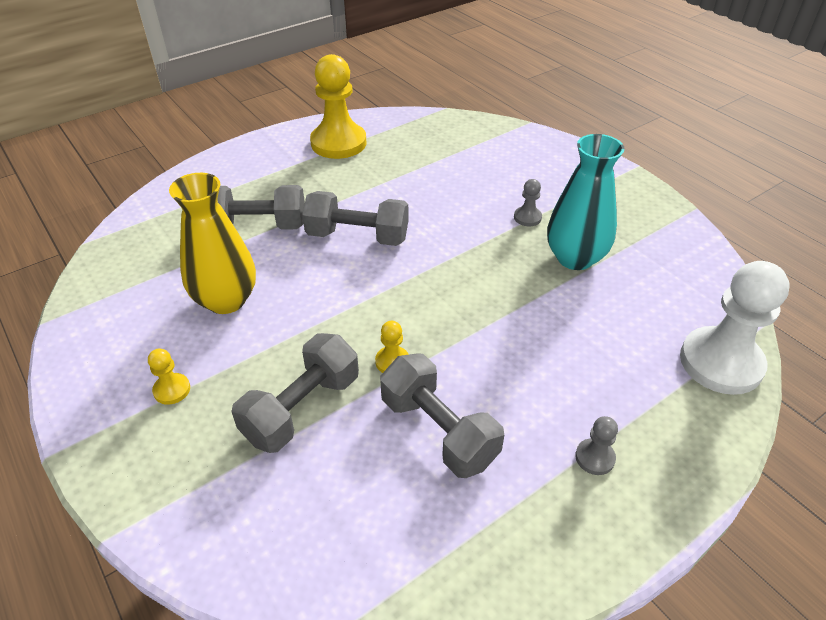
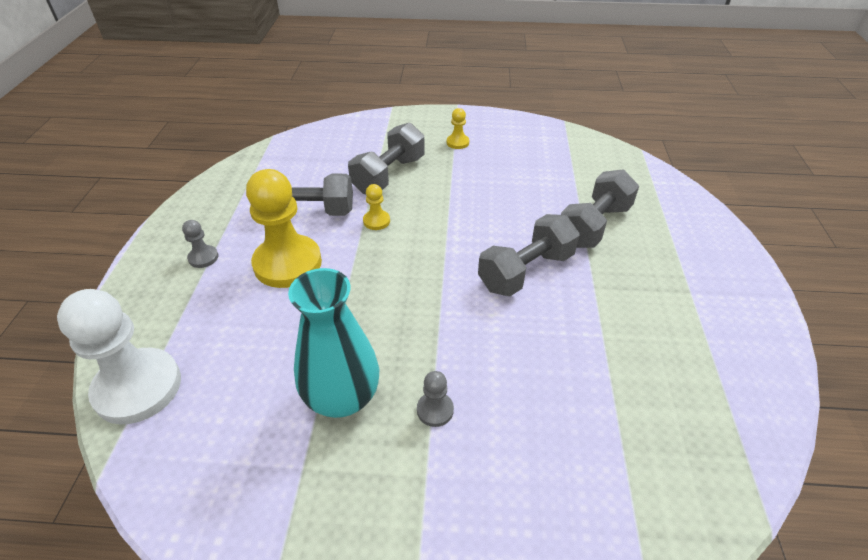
camera: 130 degrees right, 0 degrees up
(226, 300) = (514, 182): yellow vase -> none
(302, 408) = (389, 175): grey dumbbell -> grey dumbbell turned 45 degrees clockwise
(338, 143) = (717, 342): yellow pawn -> yellow pawn (287, 263)

